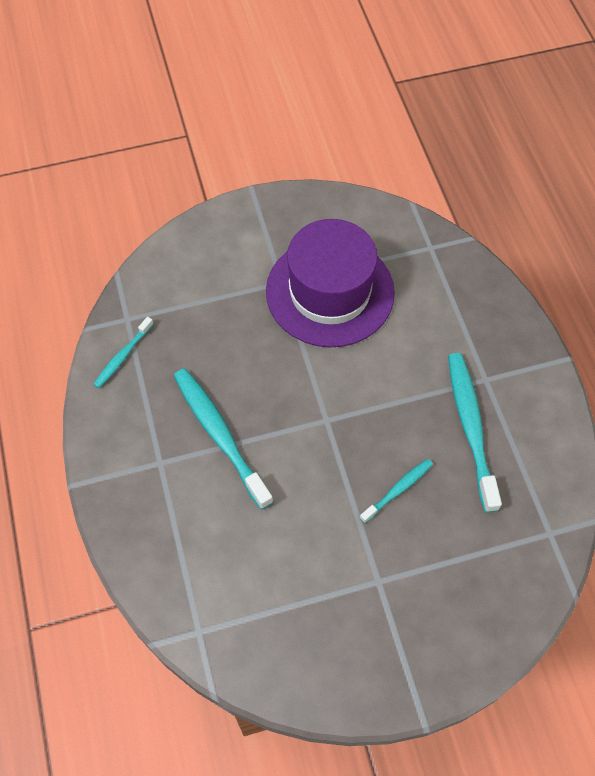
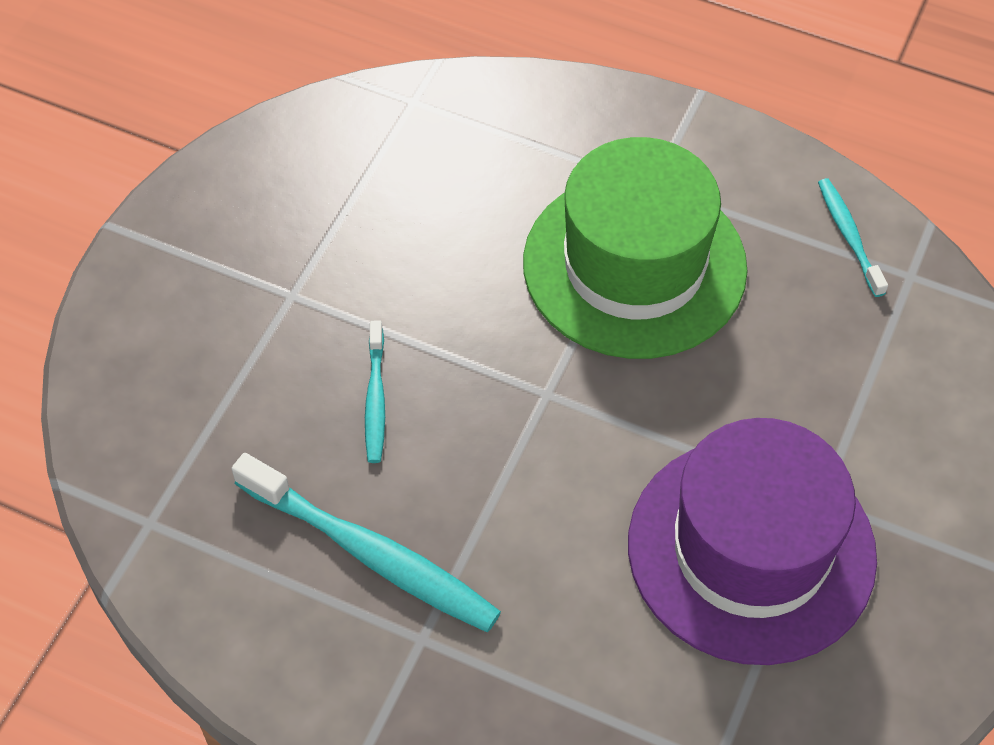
camera: 130 degrees right, 5 degrees down
(220, 435) = (634, 265): turquoise toothbrush -> green hat

